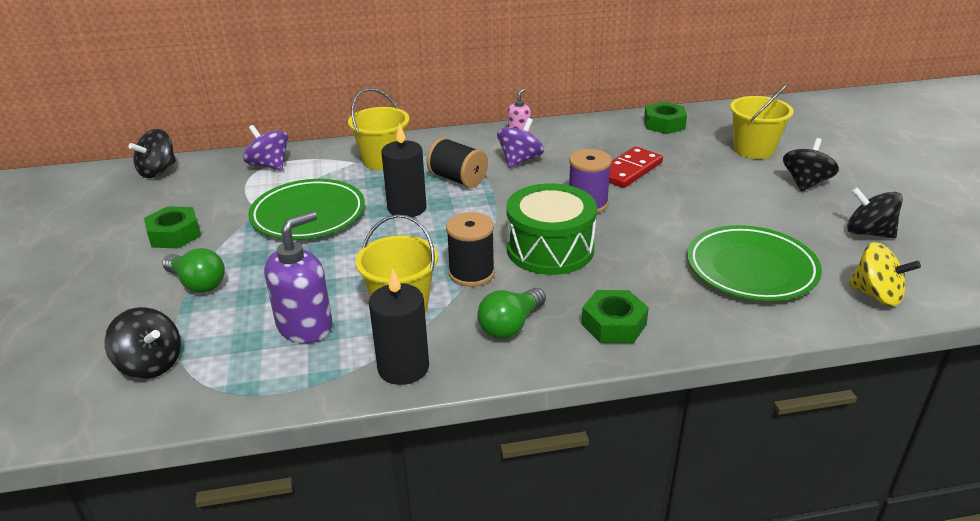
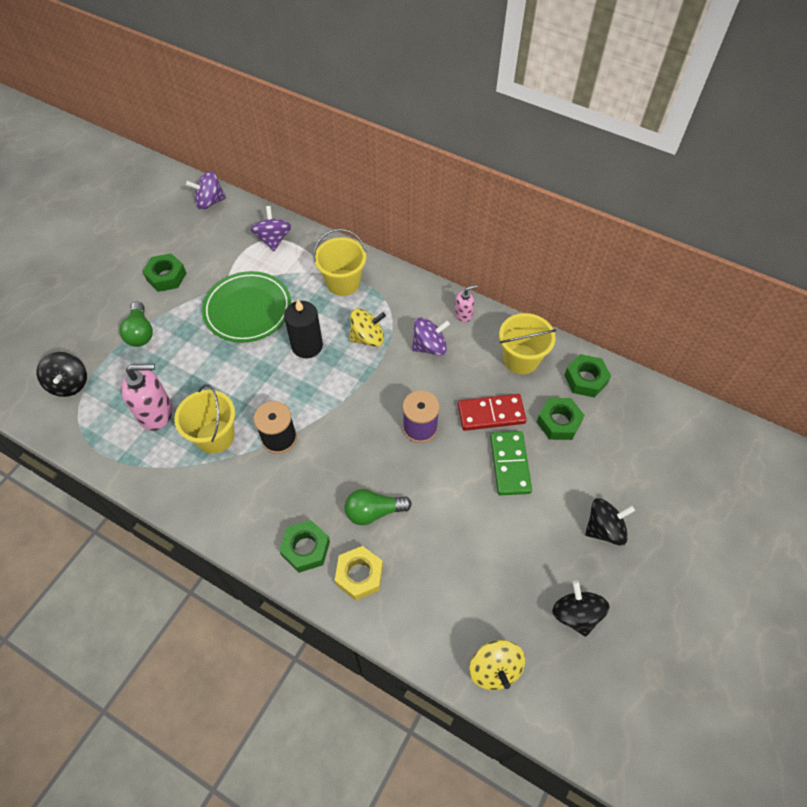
camera: 40 degrees right, 25 degrees up
(158, 171) = (210, 202): black spinning top -> purple spinning top
(305, 327) = (156, 413): purple soap dispenser -> pink soap dispenser
(403, 368) = (169, 486): black candle -> none
(458, 179) = (367, 338): black spool -> yellow spinning top
(511, 325) = (252, 500): green light bulb -> green light bulb (374, 511)
(550, 249) = (346, 453): green drum -> none
(683, 151) = (558, 422): none -> green nut
(687, 311) = (359, 575): none -> yellow nut
(688, 187) = (509, 464): none -> green domino
(751, 269) = (445, 575): green plate -> none
(753, 149) = (616, 461): yellow bucket -> yellow bucket (521, 359)

